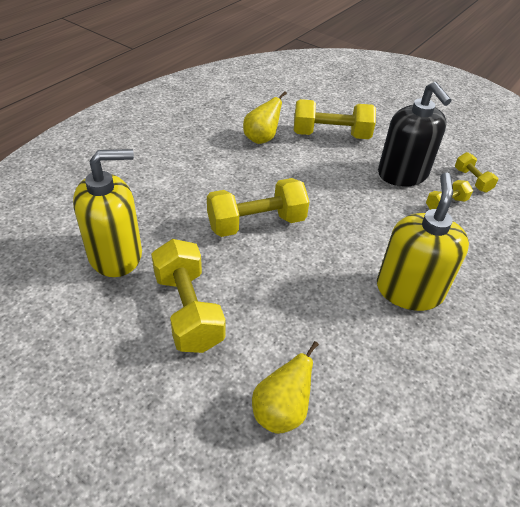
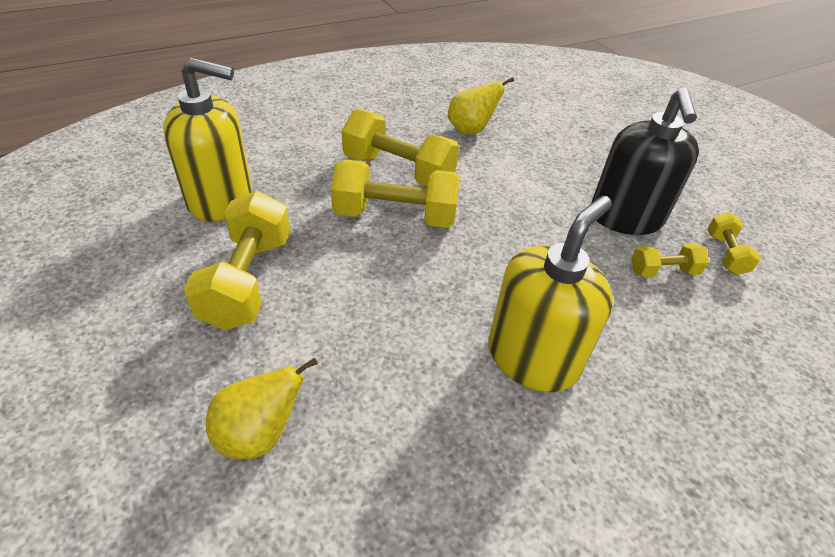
camera: 25 degrees right, 0 degrees up
(331, 135) = (560, 148): yellow dumbbell -> yellow dumbbell (398, 171)

